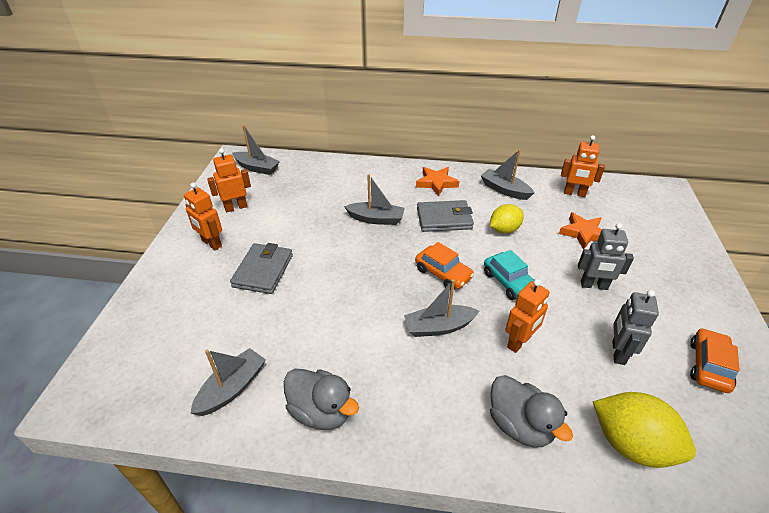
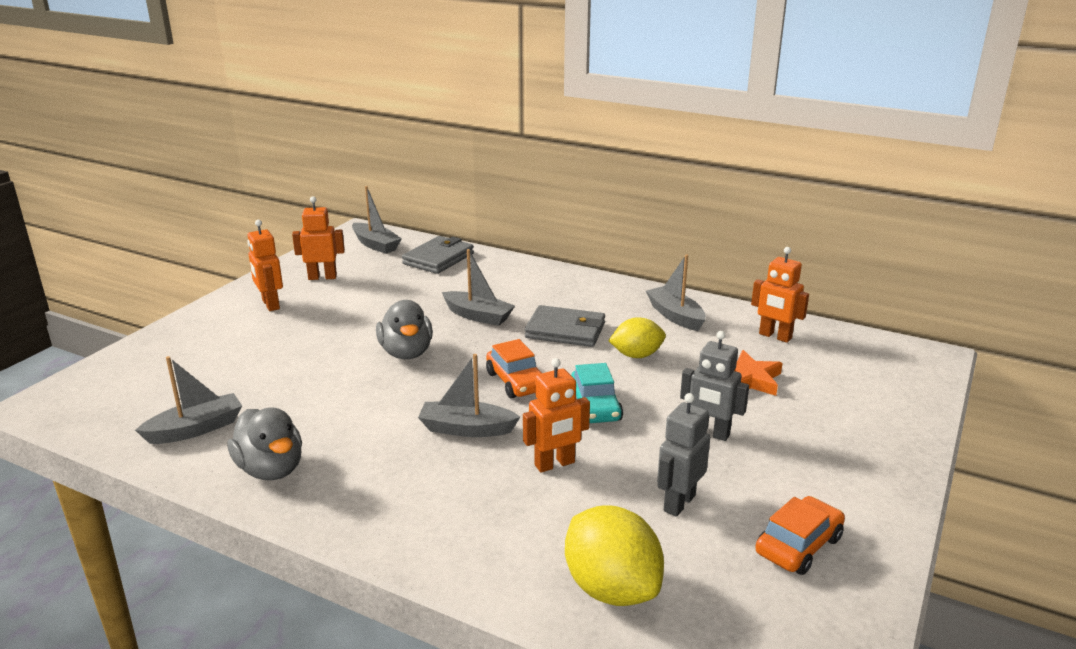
camera: 20 degrees right, 15 degrees down
(263, 271) = (306, 339): grey wallet -> grey wallet (438, 259)
(436, 183) = (587, 294): orange star -> none
(520, 425) = (485, 536): grey duck -> grey duck (406, 353)

